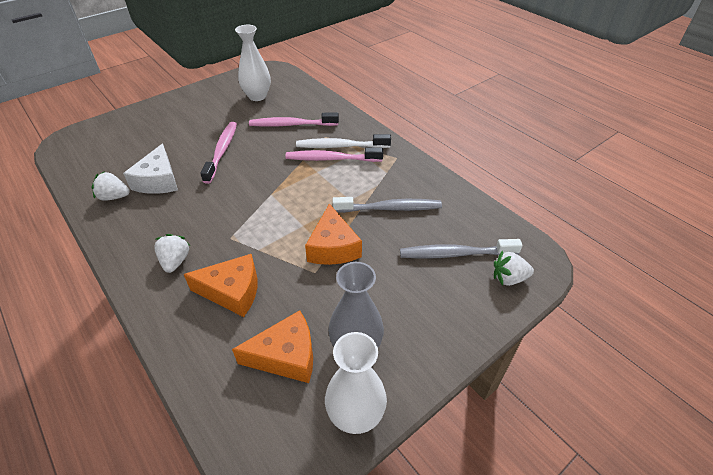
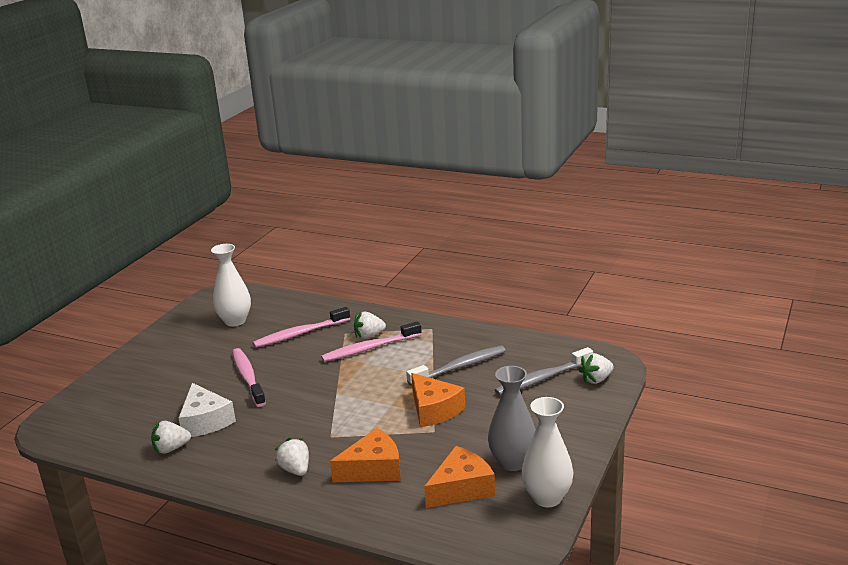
camera: 25 degrees left, 20 degrees down
(341, 146) = (369, 336): white toothbrush -> white strawberry

